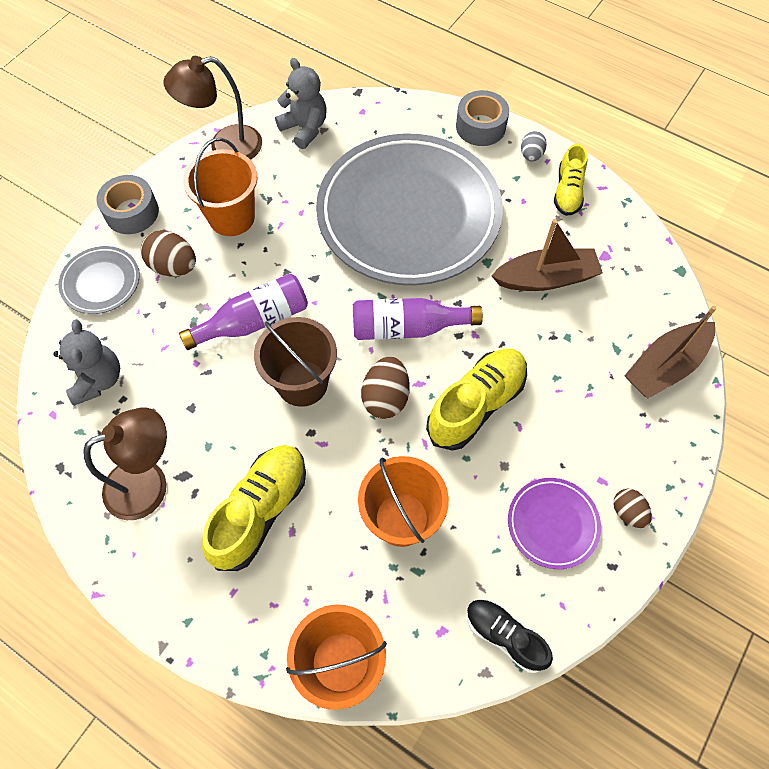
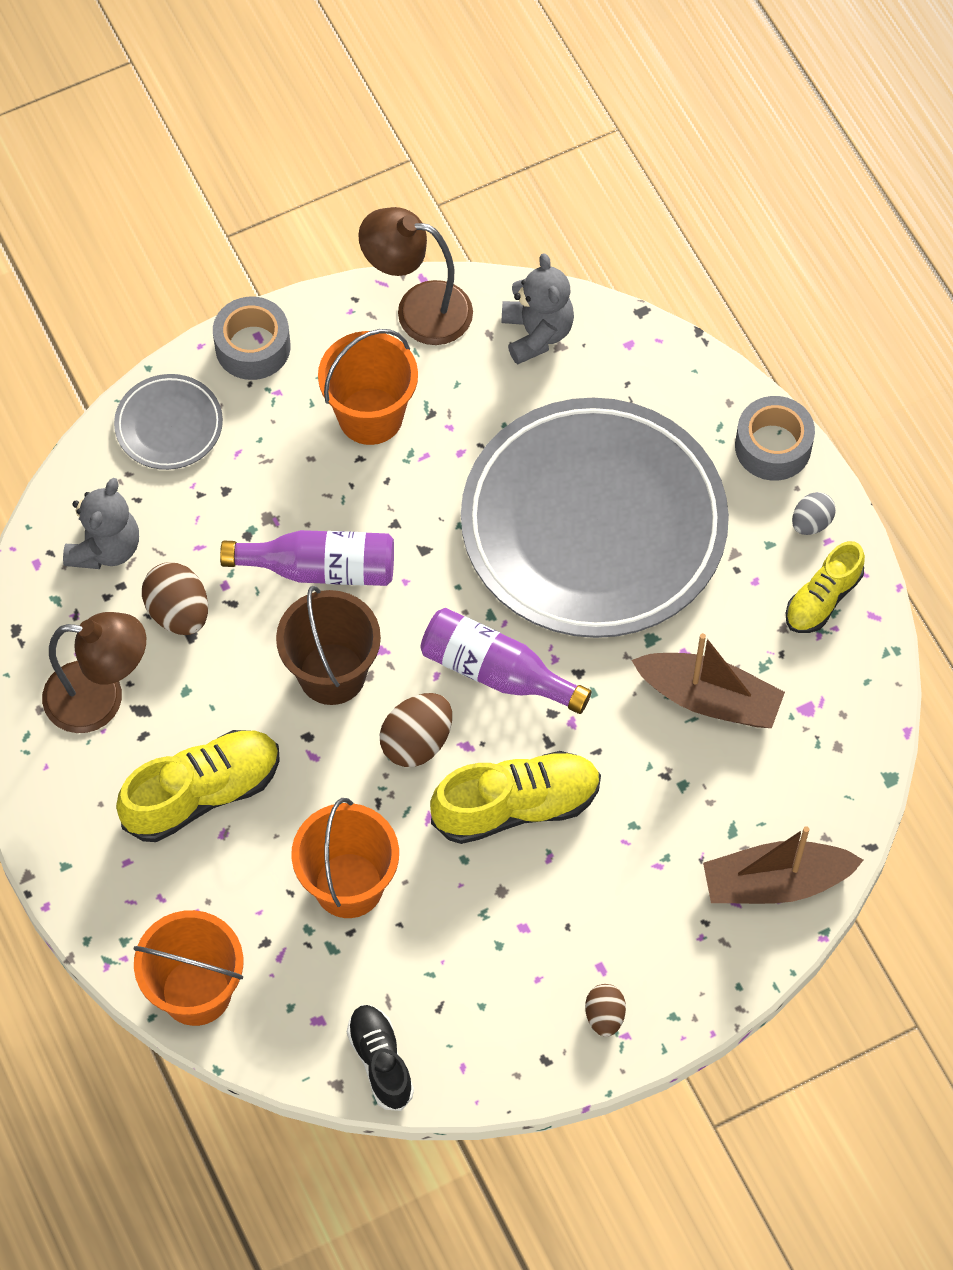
camera: 30 degrees right, 0 degrees up
(174, 266) = (265, 448): brown egg -> brown egg (178, 612)
(552, 524) = (511, 981): purple plate -> none

